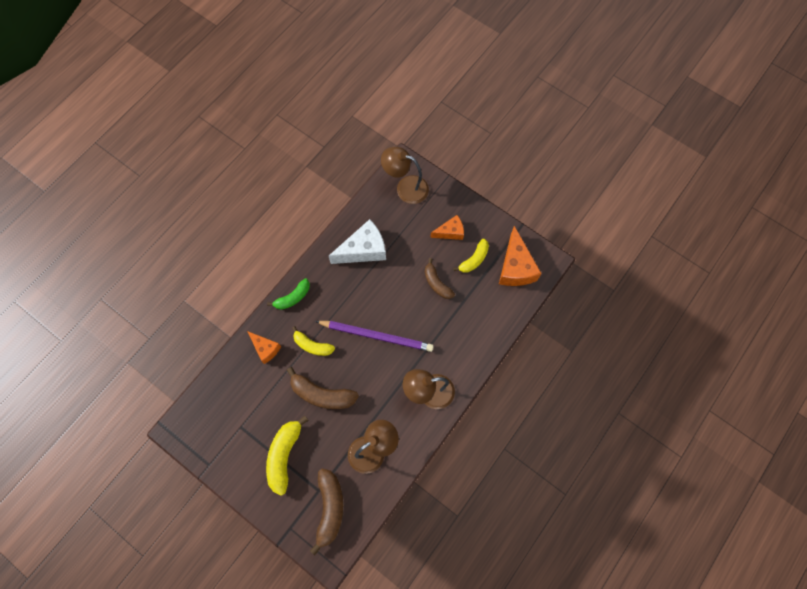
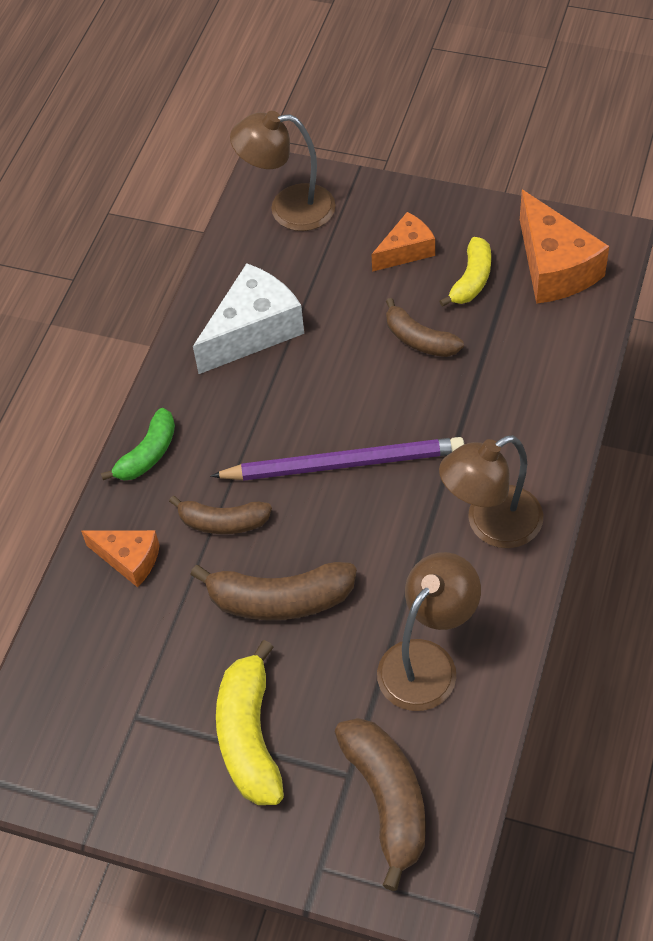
camera: 15 degrees left, 15 degrees down
(312, 345) = (222, 522): yellow banana -> brown banana

